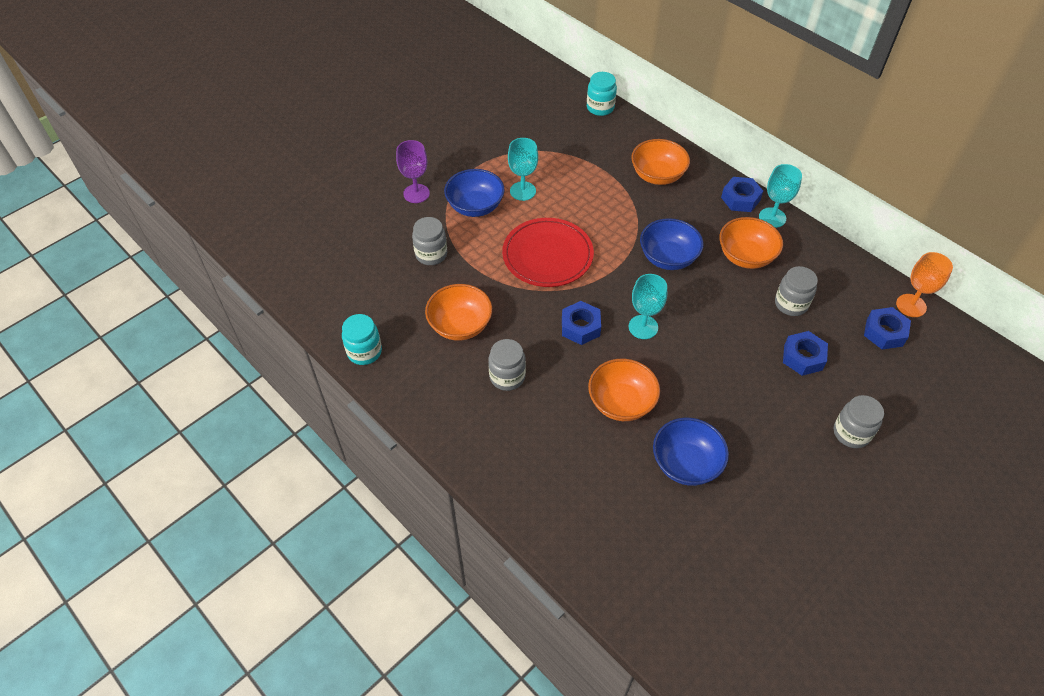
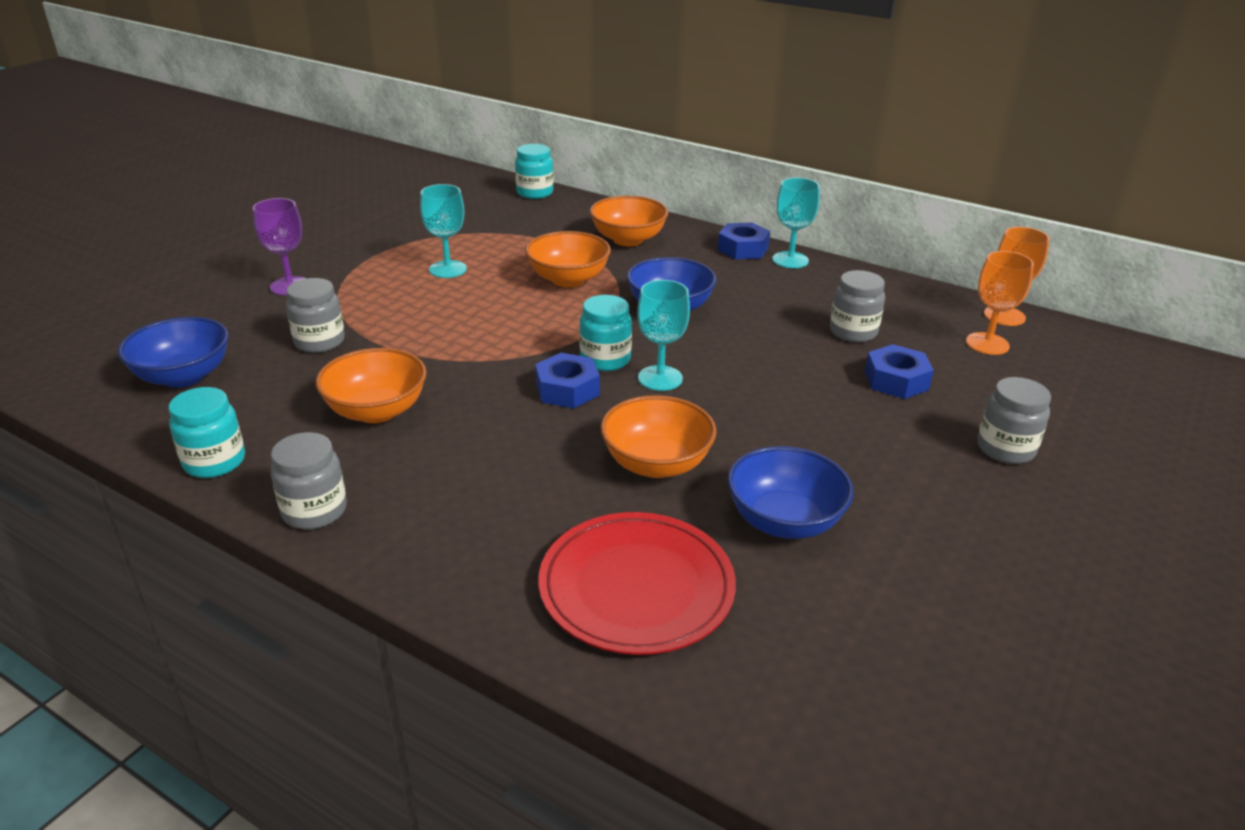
camera: 15 degrees left, 20 degrees down
(475, 206) = (381, 289): blue bowl -> blue bowl (183, 376)
(507, 377) = (465, 459): grey jar -> grey jar (314, 511)
(547, 255) = (498, 324): red plate -> red plate (636, 587)
(611, 303) = (605, 359): none -> turquoise jar
(745, 256) = (772, 296): orange bowl -> orange bowl (568, 279)
(884, 332) = (987, 344): blue nut -> orange goblet

